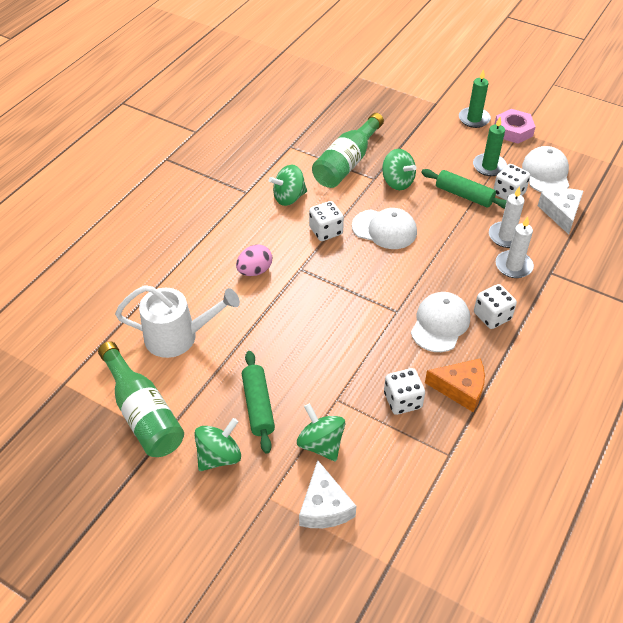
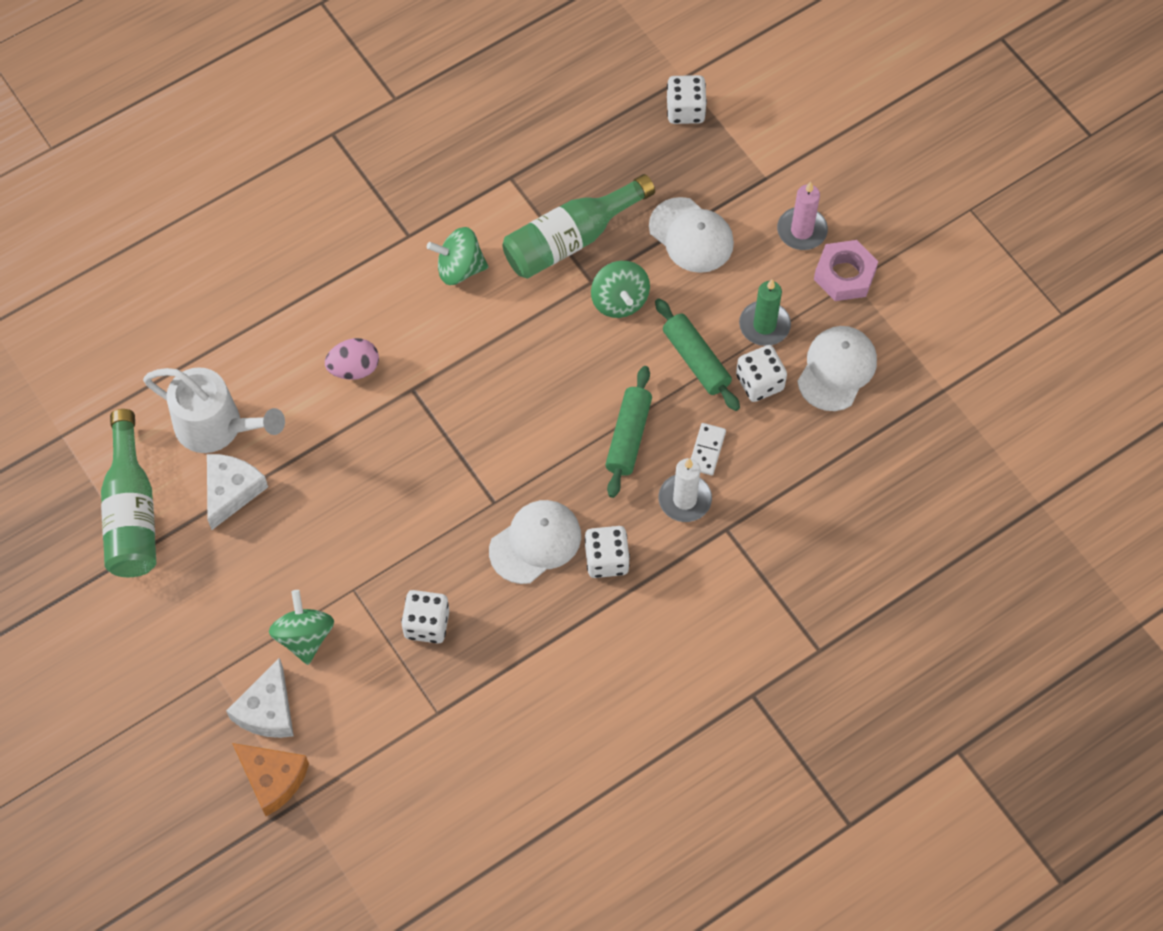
camera: 25 degrees right, 15 degrees up
(219, 456) = (187, 602): green spinning top -> none
(258, 406) = (261, 559): green rolling pin -> green rolling pin (628, 437)
(326, 231) = (477, 343): white dice -> white dice (685, 110)
(384, 229) = (554, 372): white cap -> white cap (691, 235)
(460, 388) = (503, 639): orange cheese -> orange cheese (272, 779)
(474, 119) = (802, 230): green candle -> pink candle
(506, 236) = (707, 450): white candle -> white domino
(561, 213) = (808, 444): white cheese -> white cheese (231, 491)

